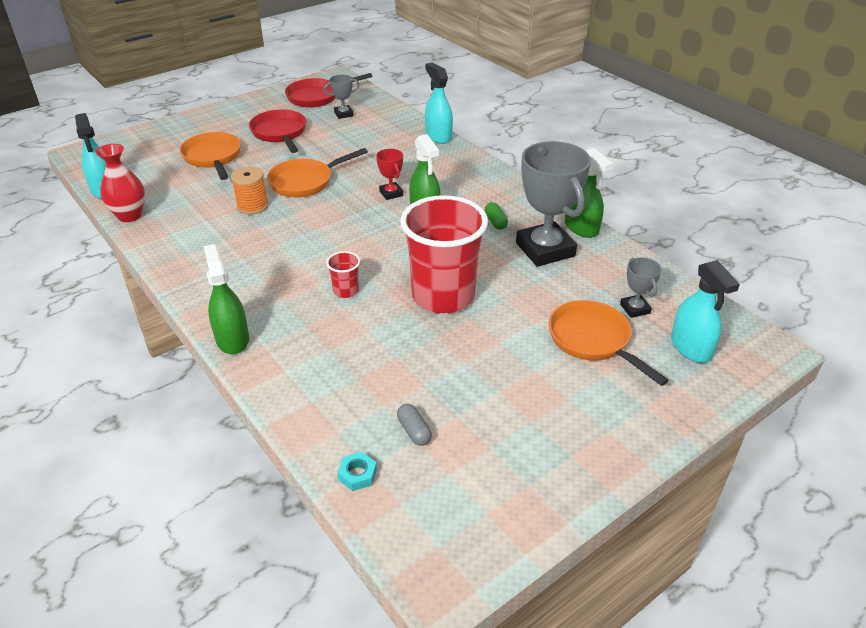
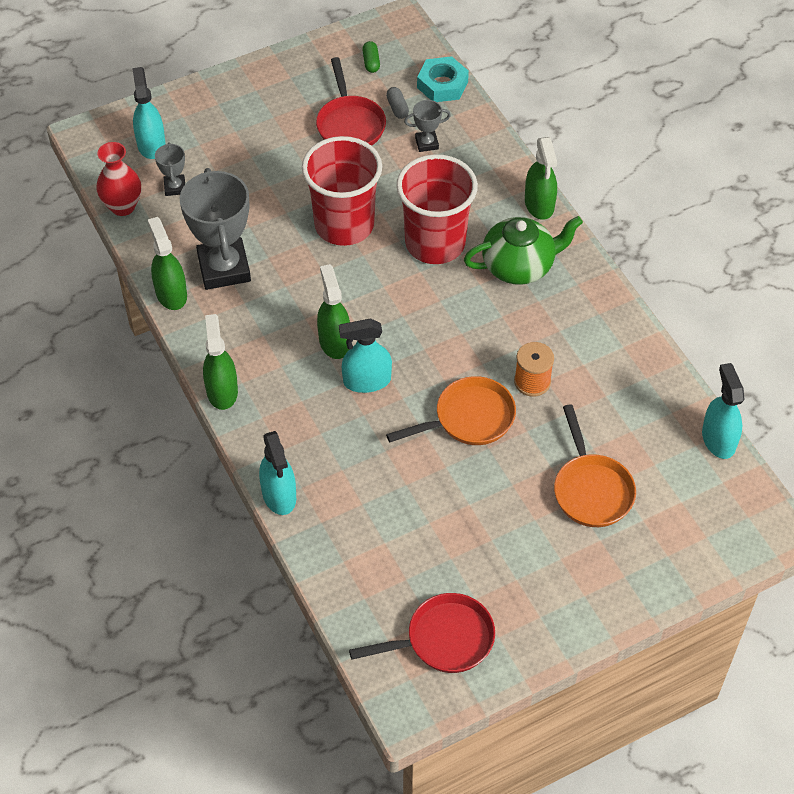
camera: 170 degrees left, 15 degrees up
(130, 216) = (673, 385): red vase -> red vase (123, 206)
(259, 282) = (519, 266): none -> green teapot
(280, 133) = (502, 537): red pan -> red pan (350, 124)
(343, 114) = (406, 578): grey trophy -> grey trophy (426, 143)
(346, 291) = (435, 243): red cup -> red cup, size x2.44
(357, 474) = (442, 84): turquoise nut -> turquoise nut, size x1.86
(391, 193) = (367, 381): red trophy -> turquoise spray bottle
(495, 222) = (260, 315): green capsule -> green capsule (371, 62)
(504, 178) = (222, 391): none -> green spray bottle
(593, 340) = (229, 162): orange pan -> none

